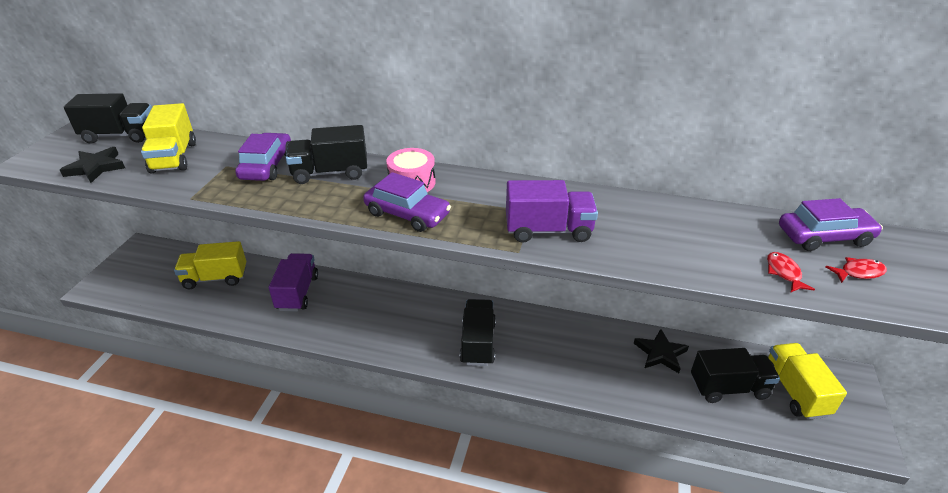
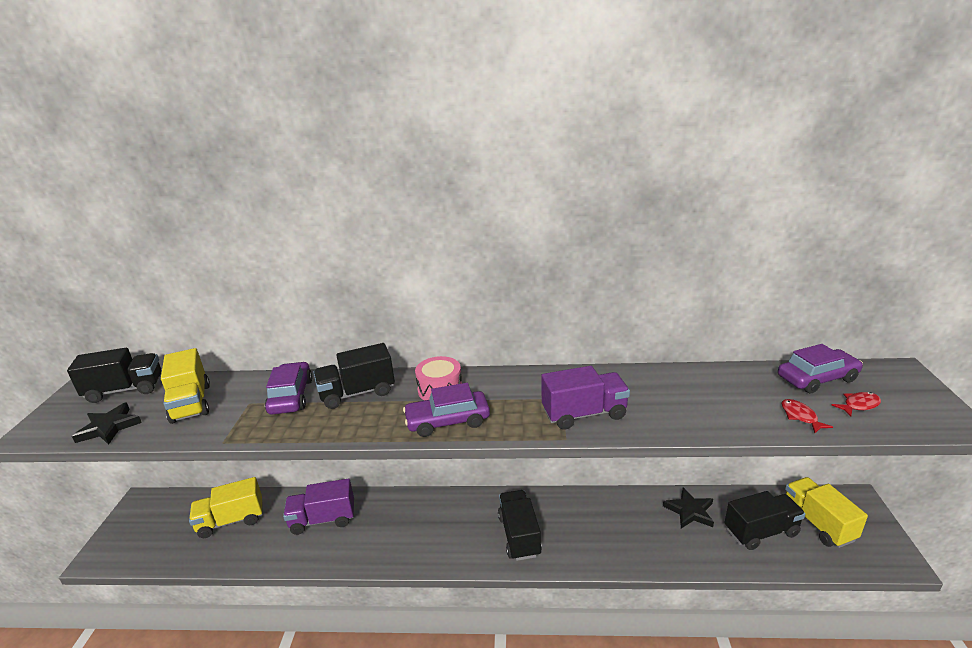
camera: 10 degrees left, 10 degrees down
(297, 293) = (323, 519): purple truck -> purple truck turned 90 degrees counterclockwise
(407, 214) = (447, 421): purple car -> purple car turned 150 degrees clockwise

